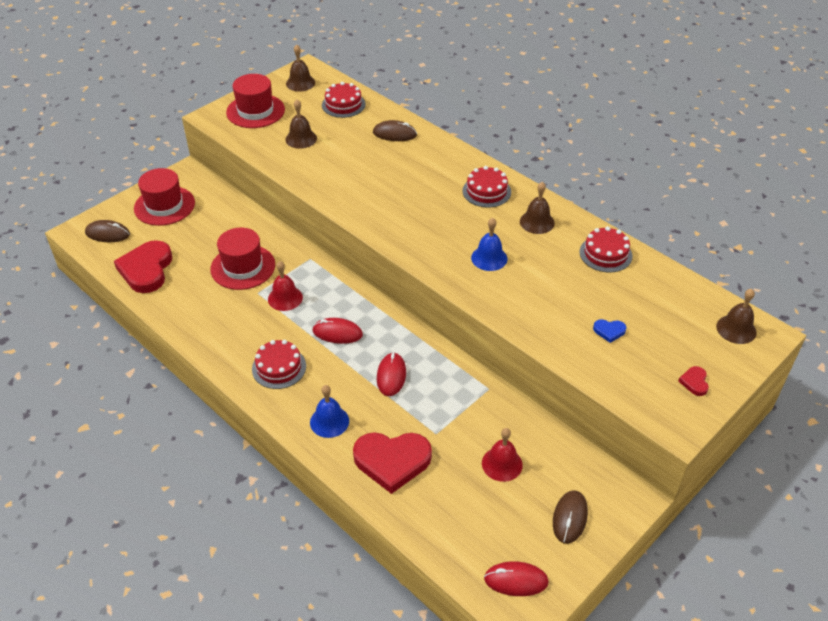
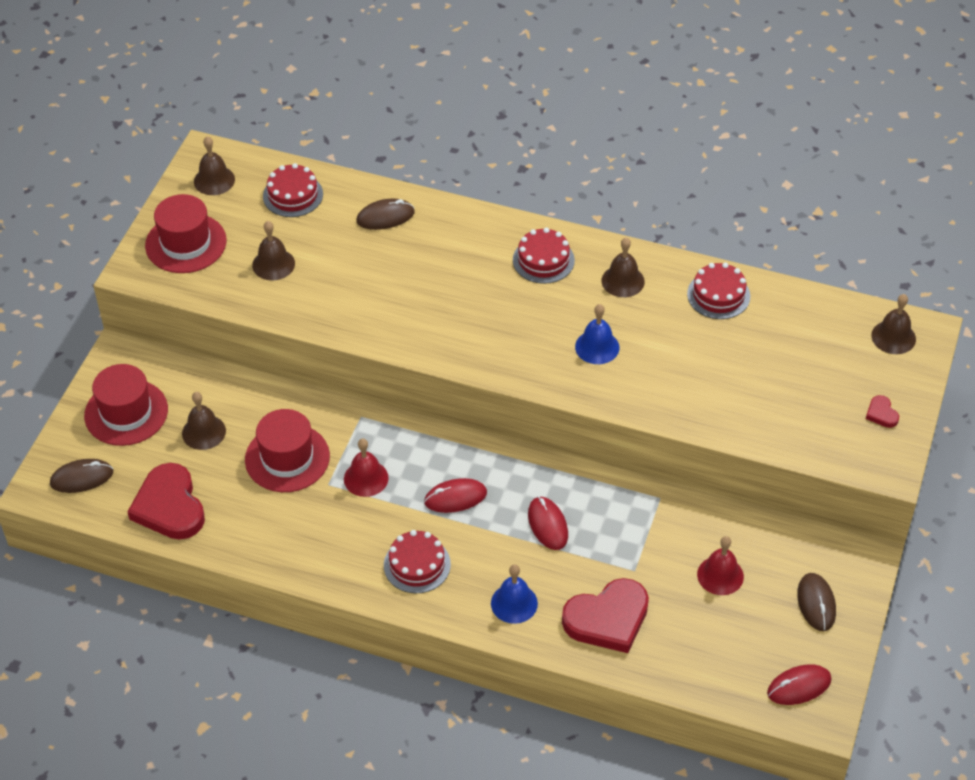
camera: 25 degrees left, 5 degrees up
(202, 233) = (204, 432): none -> brown bell
(609, 331) = (770, 388): blue heart -> none

